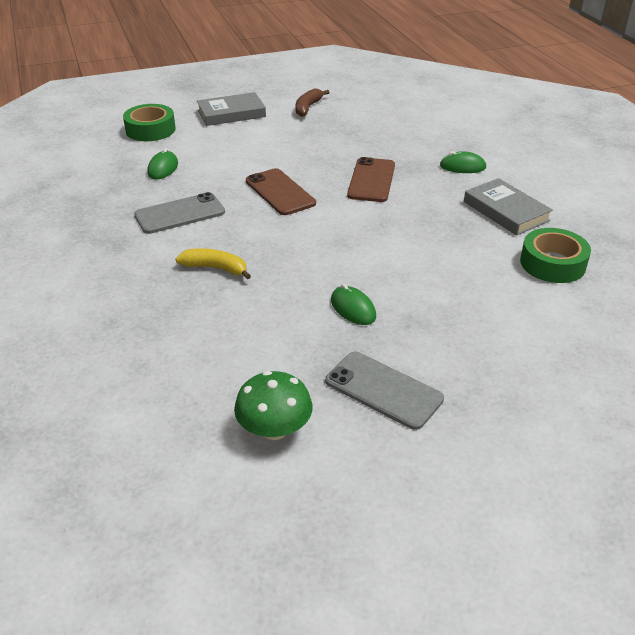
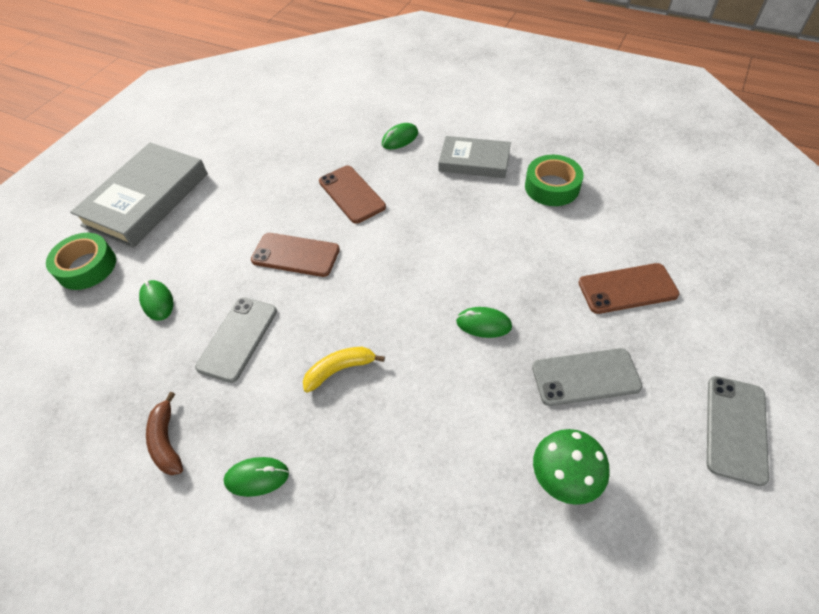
camera: 40 degrees left, 15 degrees up
(91, 286) = (257, 477): none -> green mouse
(231, 113) = (146, 199): grey book -> grey book, size x1.65
(307, 107) = (209, 152): brown banana -> brown banana (167, 441)
(463, 512) = (735, 428): none -> grey phone
(514, 365) = (627, 289): none -> brown phone

